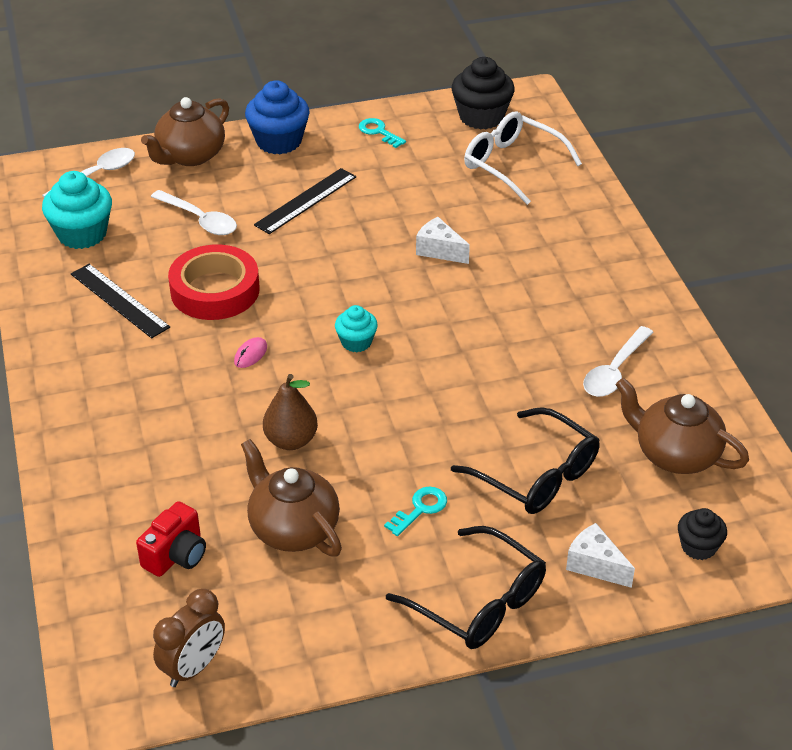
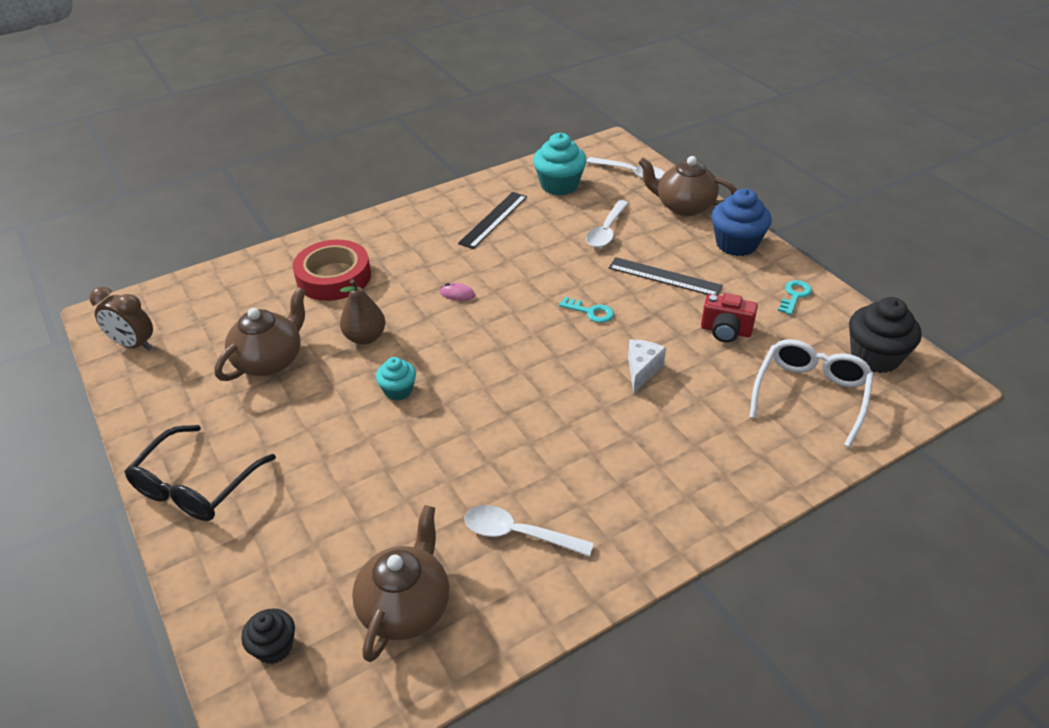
camera: 75 degrees right, 0 degrees up
(176, 555) = (238, 311): red camera -> red camera (725, 331)
(215, 290) = (525, 259): red tape -> red tape (333, 277)
(356, 342) = (493, 346): turquoise cupcake -> turquoise cupcake (398, 390)
(420, 509) = (300, 427): turquoise key -> turquoise key (590, 312)
(536, 475) = (354, 497): black glasses -> none
(595, 565) = (243, 562): white cheese -> none

